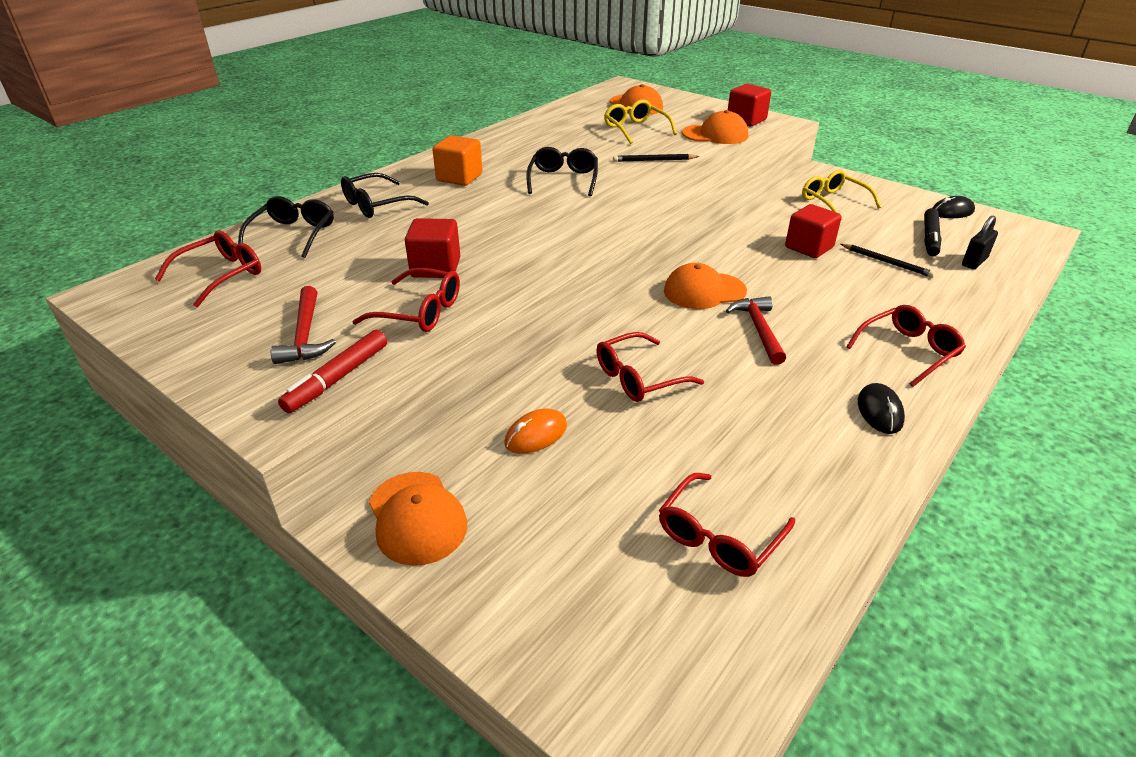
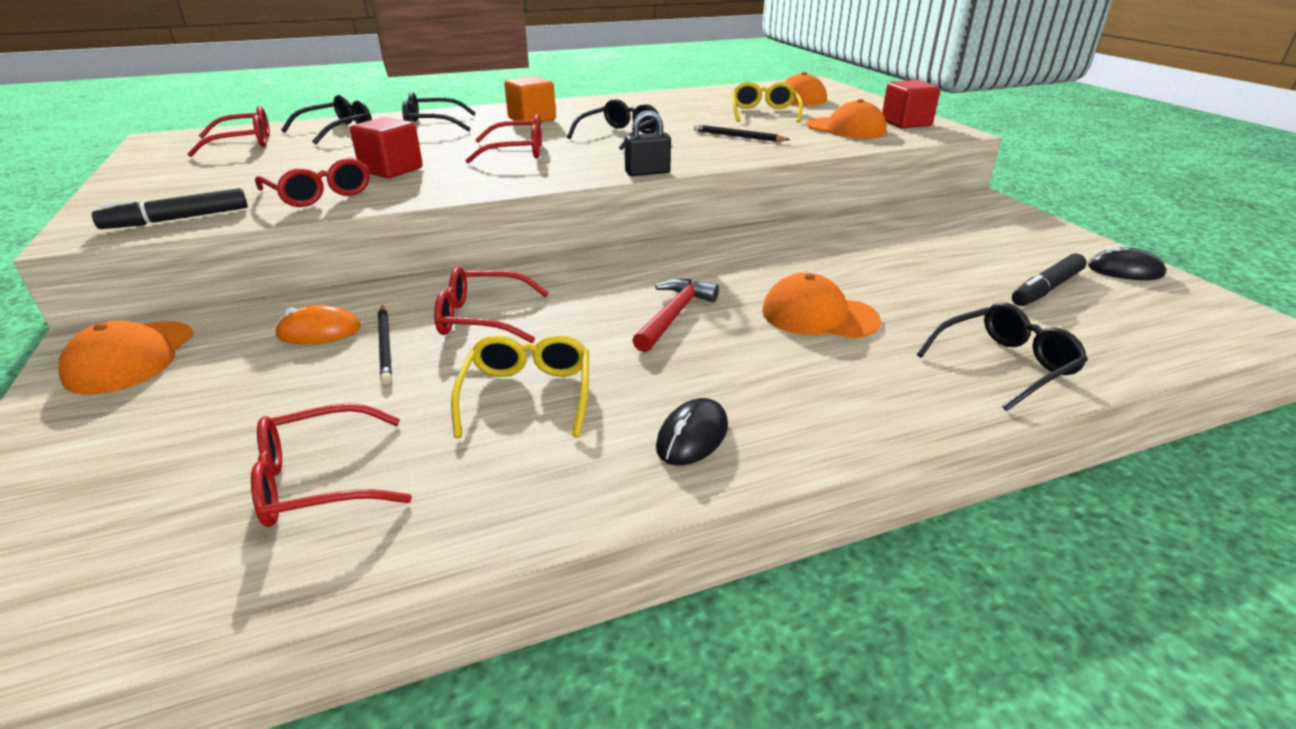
camera: 30 degrees right, 5 degrees down
(305, 335) = (216, 188): red hammer -> none
(338, 378) = (177, 219): red marker -> black marker
(704, 291) = (669, 268): orange cap -> orange cap (818, 315)
(809, 247) = (856, 260): red cube -> none
(833, 202) = (956, 227): yellow glasses -> yellow glasses (527, 394)
(887, 262) = (942, 297): black pencil -> black pencil (385, 346)
(908, 351) = (831, 390): red glasses -> red glasses (517, 152)
(967, 301) = (1004, 365): none -> black glasses
(974, 262) = (1082, 328): black padlock -> black padlock (647, 173)

